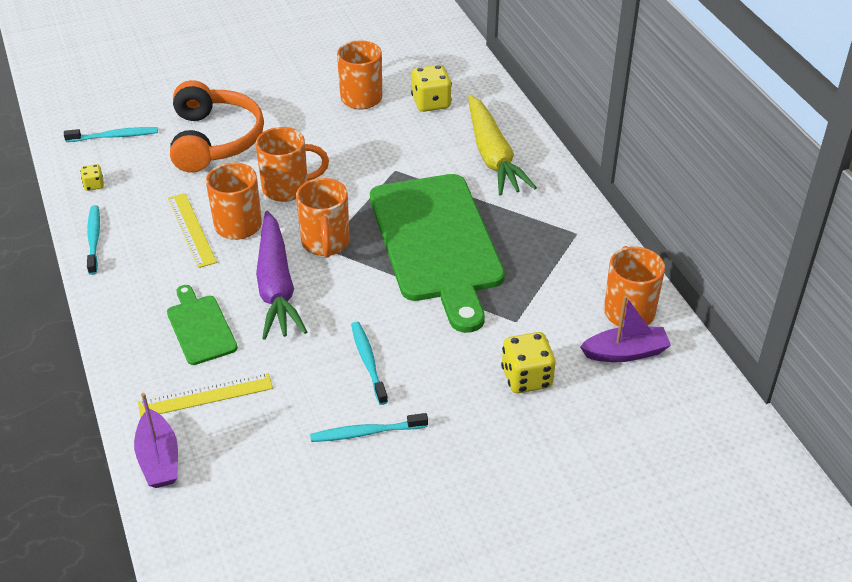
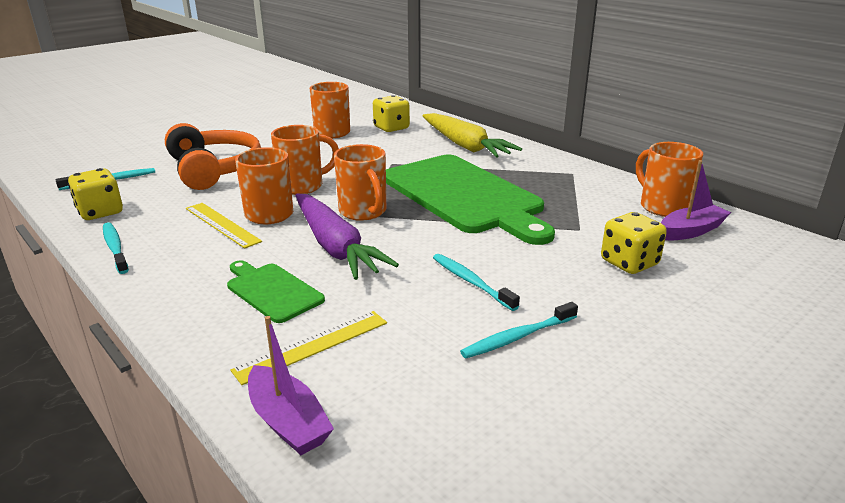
camera: 20 degrees left, 15 degrees down
(94, 185) = (100, 212): yellow dice -> yellow dice, size x1.93

